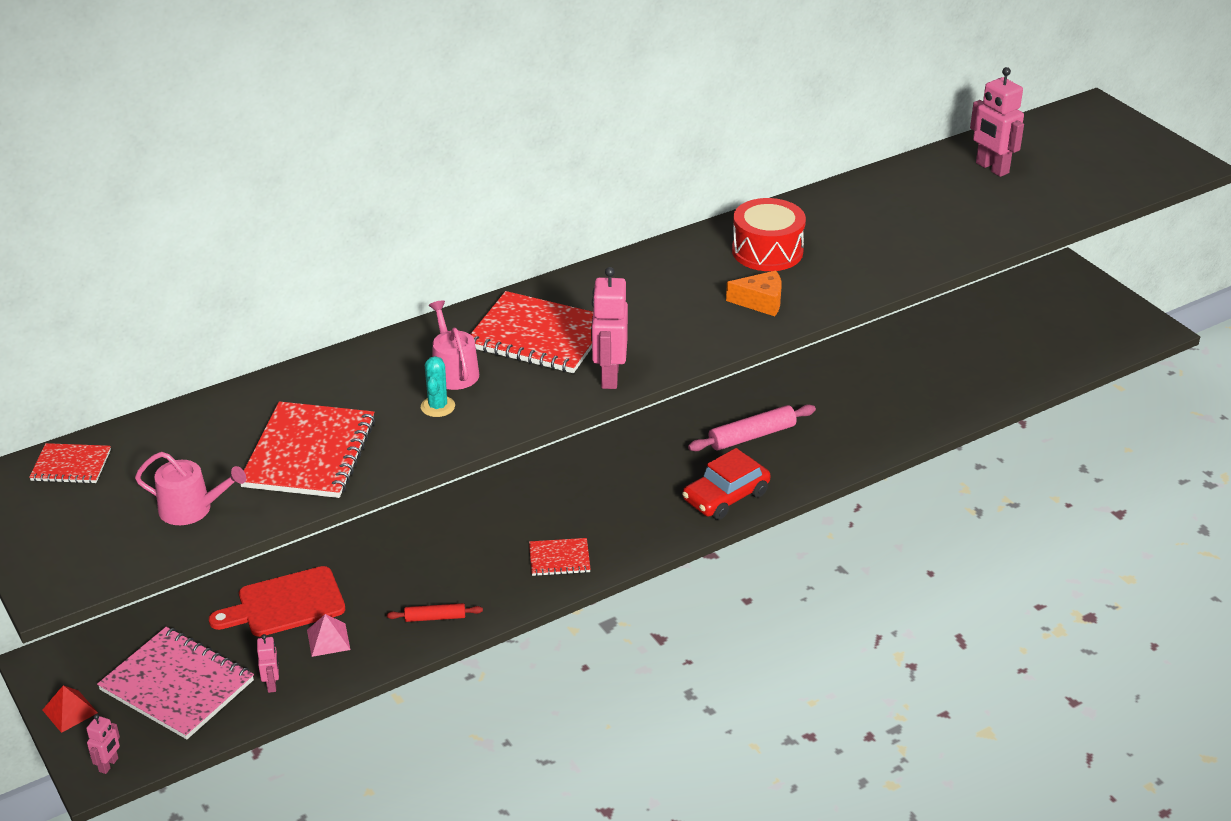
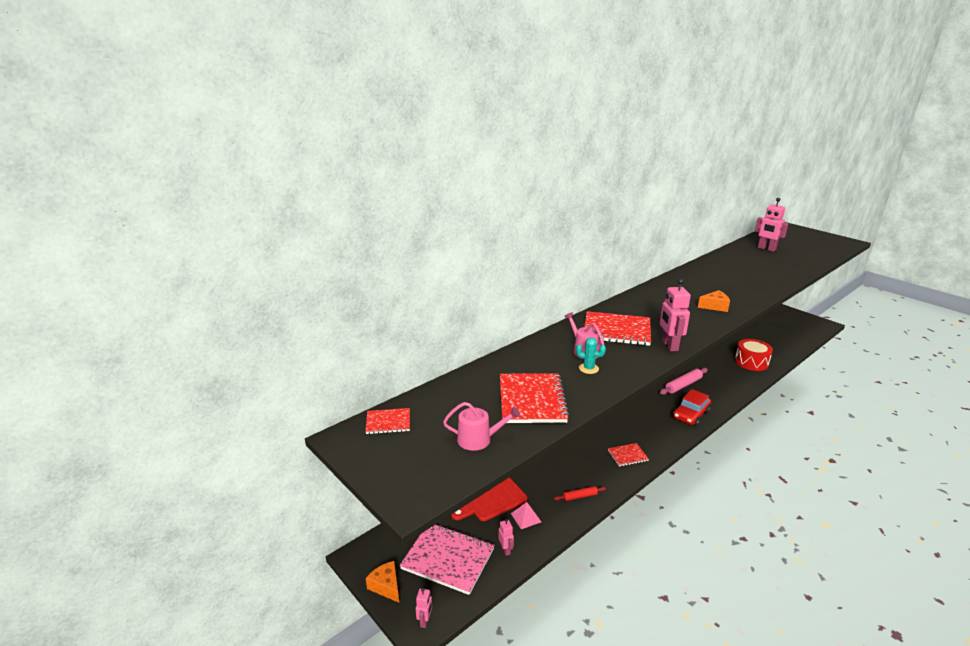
camera: 10 degrees left, 10 degrees down
(70, 711) = (386, 586): red pyramid -> orange cheese
(438, 407) = (588, 368): turquoise cactus -> turquoise cactus turned 60 degrees counterclockwise
(767, 251) = (698, 286): red drum -> red drum (751, 362)

